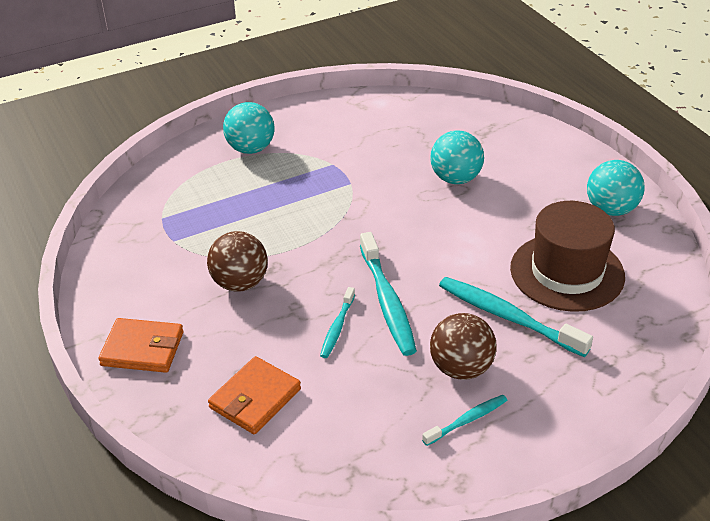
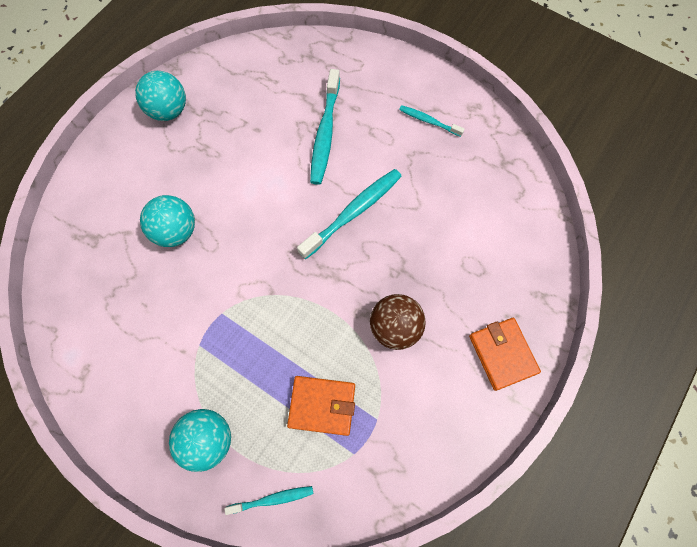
camera: 120 degrees left, 30 degrees up
(255, 398) = (492, 247): orange wallet -> orange wallet (322, 405)
(337, 327) = (398, 231): turquoise toothbrush -> turquoise toothbrush (272, 499)
(461, 368) = (389, 141): brown ball -> none
(567, 272) = (258, 115): brown hat -> none

